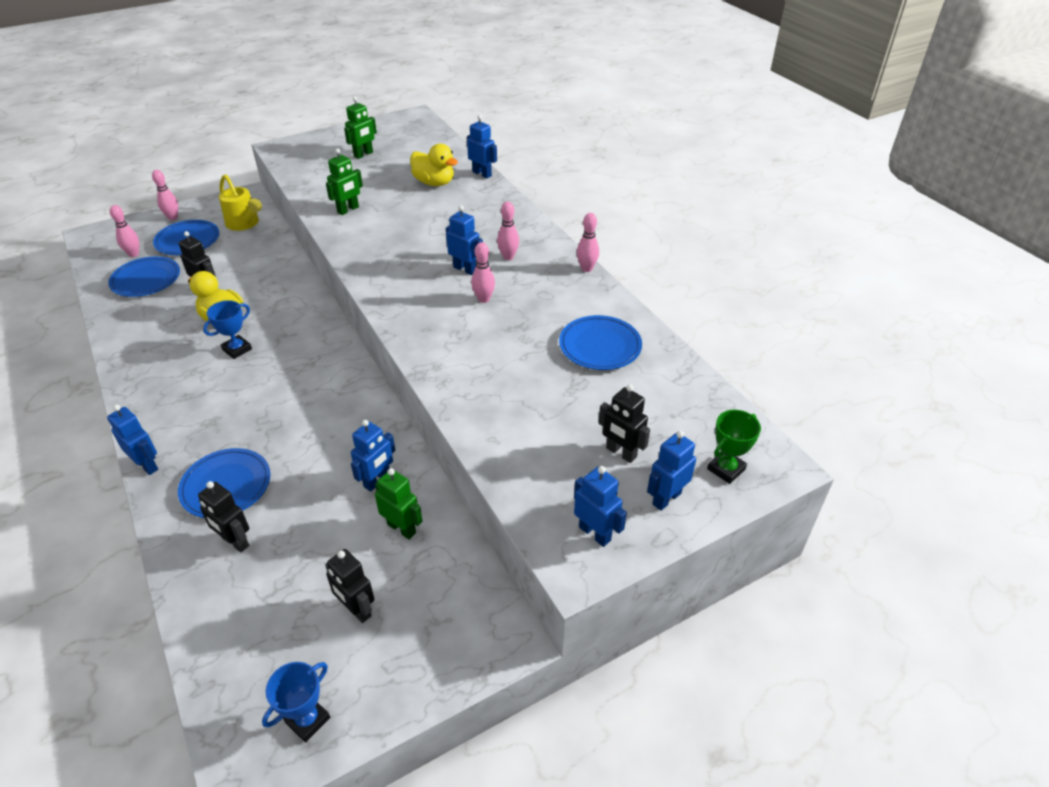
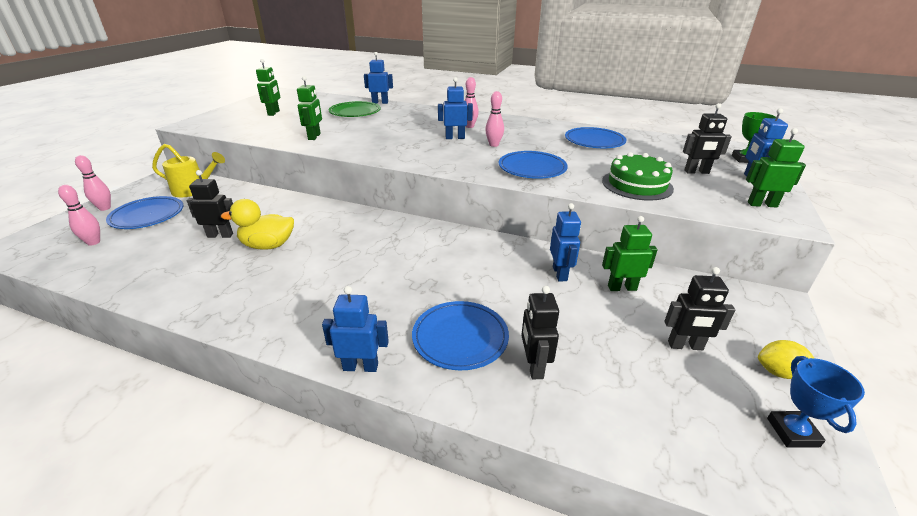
camera: 40 degrees left, 10 degrees down
(146, 280) = (138, 252): blue plate -> blue plate (532, 168)
(235, 542) = (533, 366): black robot -> black robot turned 90 degrees clockwise
(237, 349) = (316, 257): blue trophy -> none
(383, 683) = (778, 372): none -> yellow lemon
(434, 183) = (355, 112): yellow duck -> green plate
(520, 431) = (637, 185): none -> green cake
(586, 268) = (521, 119): pink bowling pin -> none
(595, 533) = (762, 204): blue robot -> green robot

